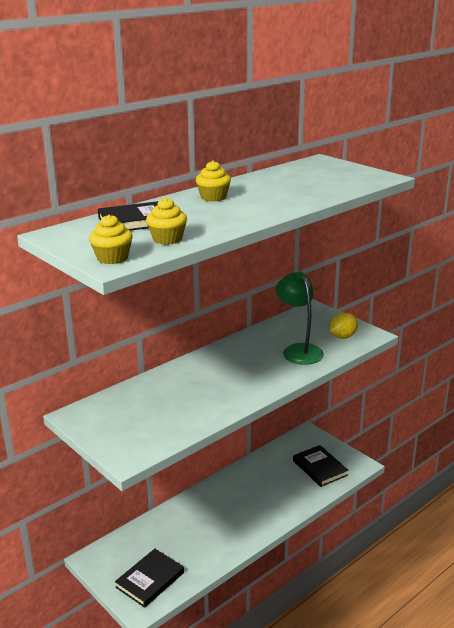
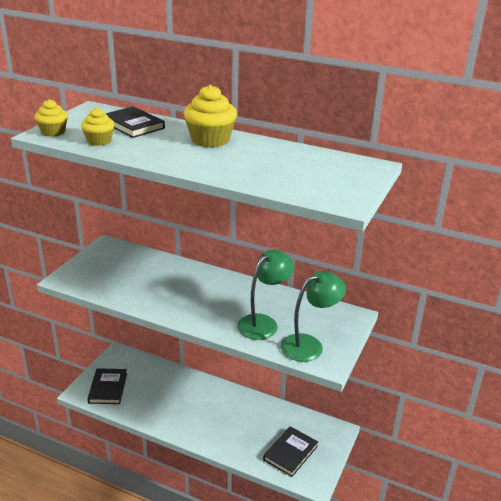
camera: 65 degrees right, 5 degrees up
(150, 580) = (108, 388): black book -> black book turned 75 degrees clockwise
(213, 197) = (210, 140): yellow cupcake -> yellow cupcake, size x1.64
(343, 337) = (309, 345): yellow lemon -> green lamp

